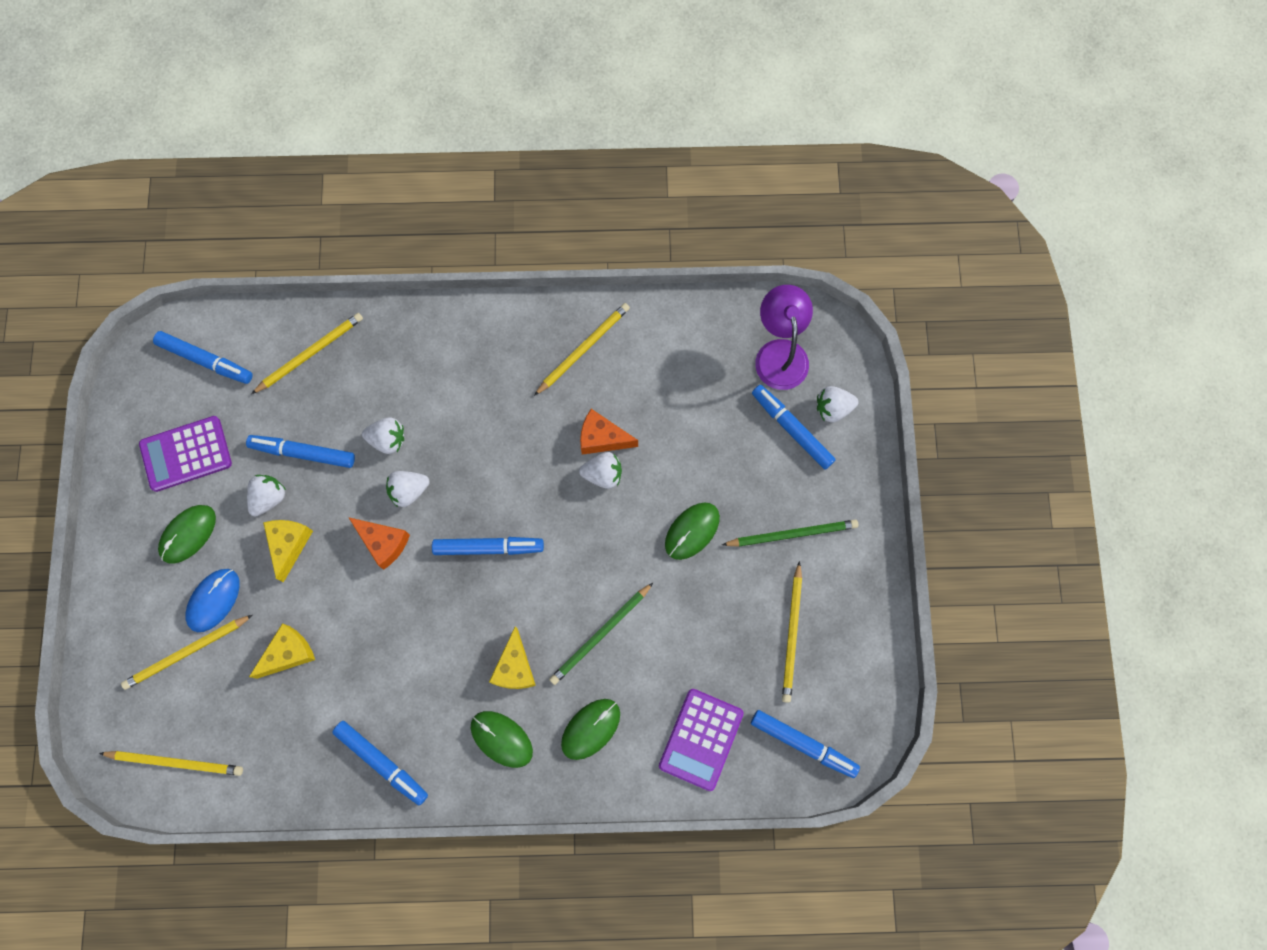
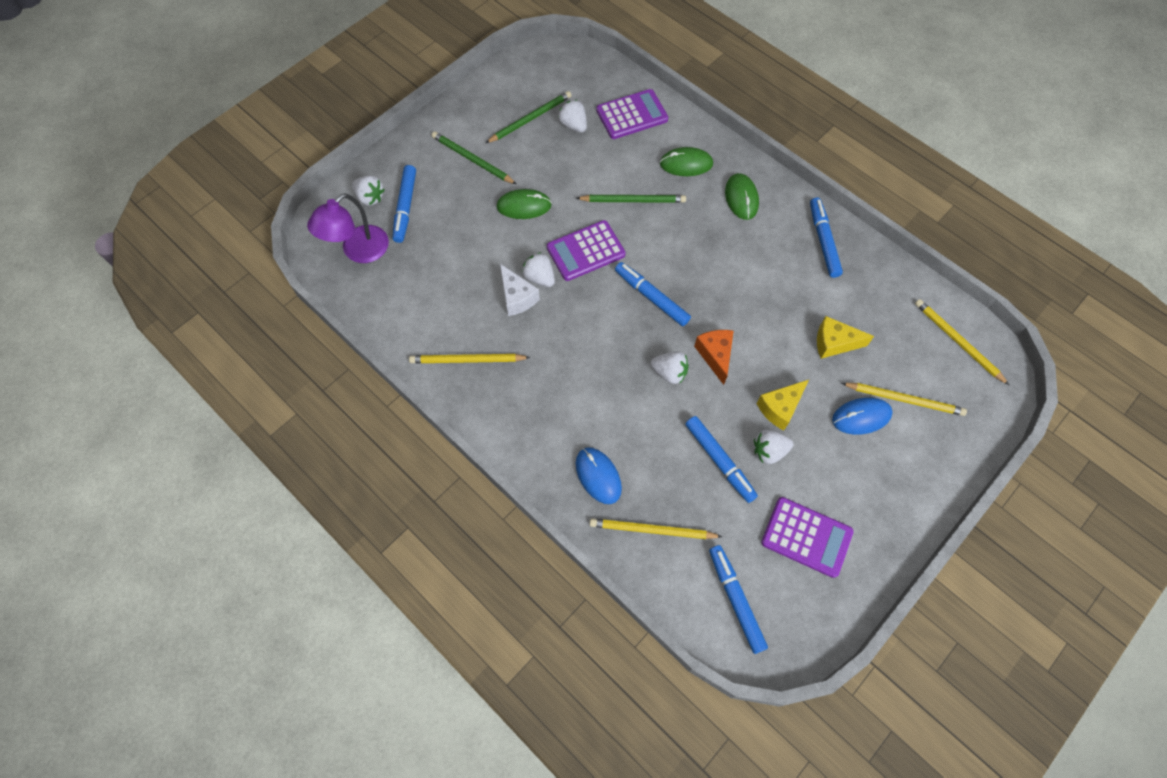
camera: 135 degrees left, 10 degrees down
(188, 534) = (847, 476): green mouse -> none
(388, 355) = (598, 476): none -> blue mouse
(388, 439) = (653, 418): white strawberry -> white strawberry (573, 125)
(515, 667) = (699, 224): yellow cheese -> none
(589, 538) = (586, 251): none -> purple calculator
(602, 438) = (517, 297): orange cheese -> white cheese
(792, 634) = (530, 119): yellow pencil -> green pencil
(803, 744) = (582, 74): blue marker -> none

